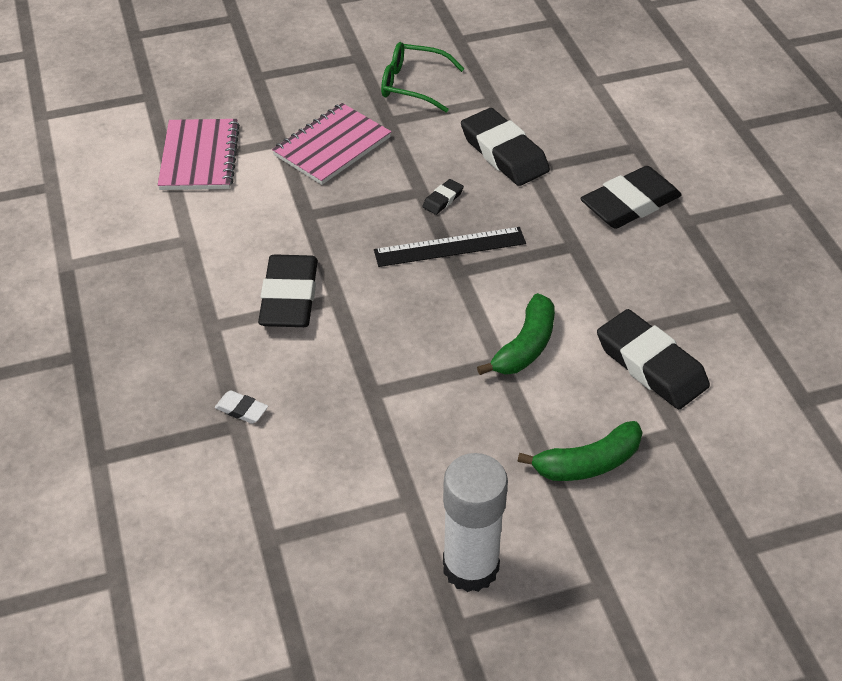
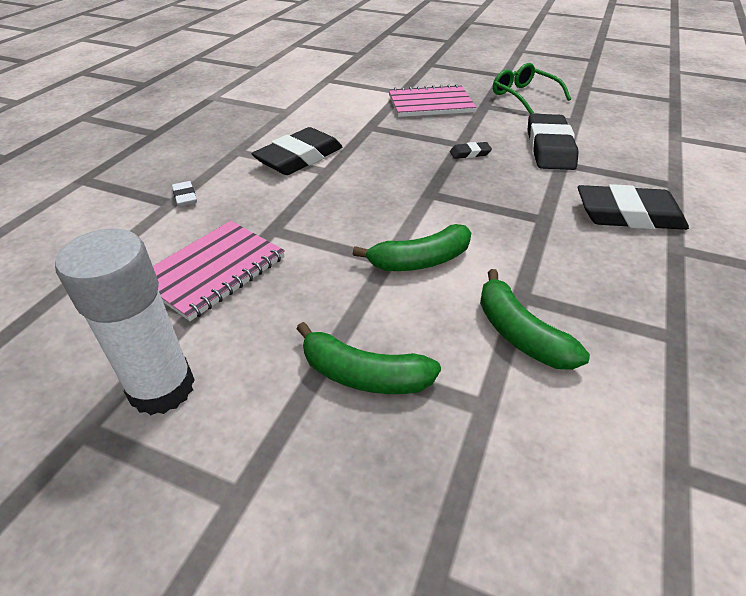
camera: 40 degrees right, 5 degrees down
(199, 157) = (346, 83): pink notebook -> pink notebook (213, 271)
(450, 247) = (441, 179): black ruler -> none
(651, 365) = (519, 334): black eraser -> green banana

